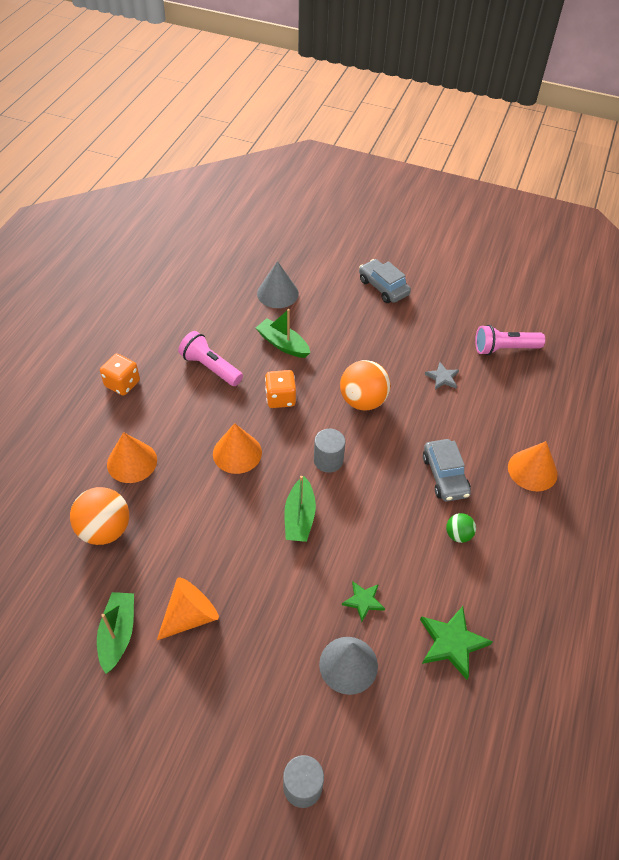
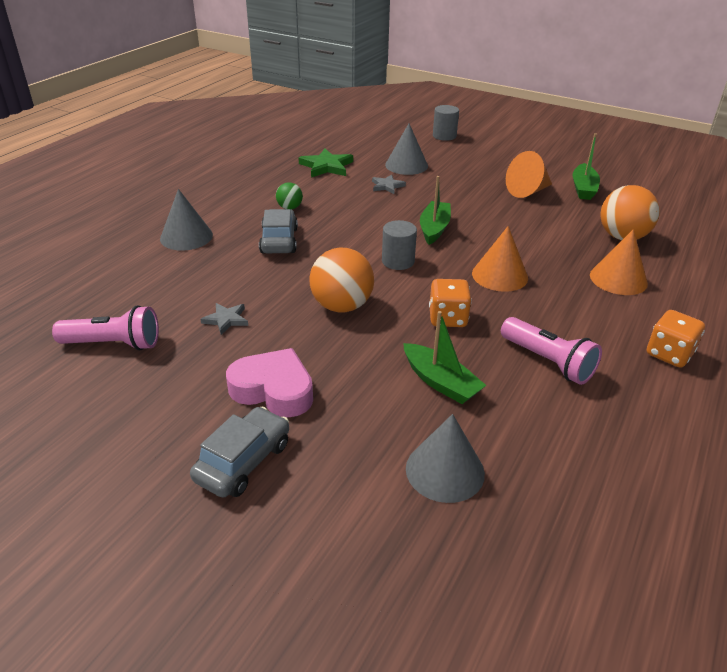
camera: 170 degrees left, 15 degrees down
(363, 601) = (387, 186): green star -> grey star
(383, 287) = (243, 461): grey car -> grey car turned 120 degrees counterclockwise
(385, 328) = (273, 390): none -> pink heart
(532, 470) = (186, 236): orange cone -> grey cone

